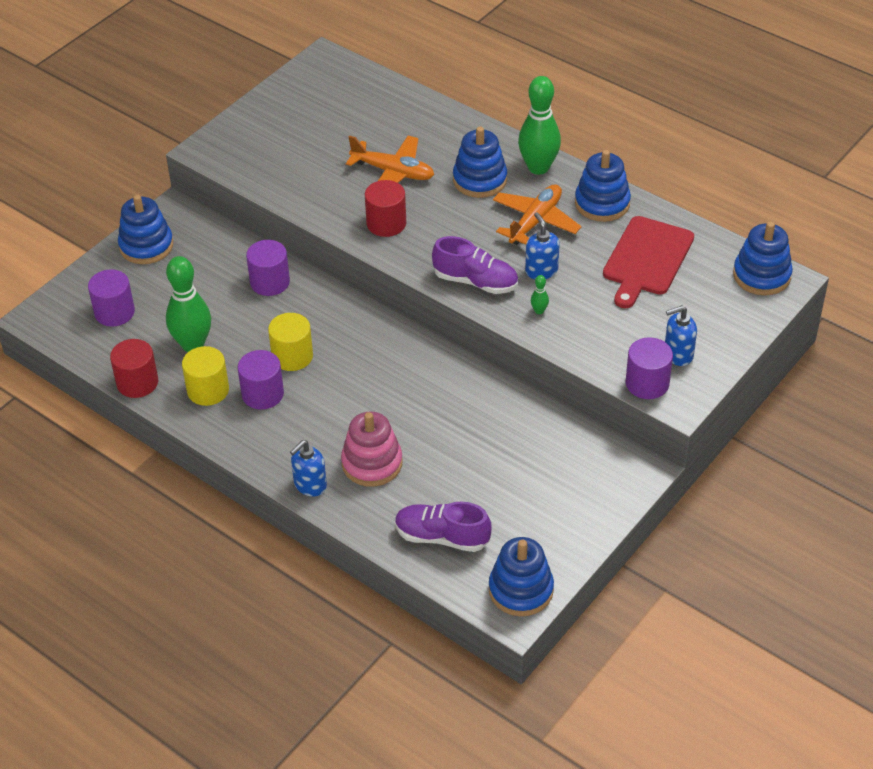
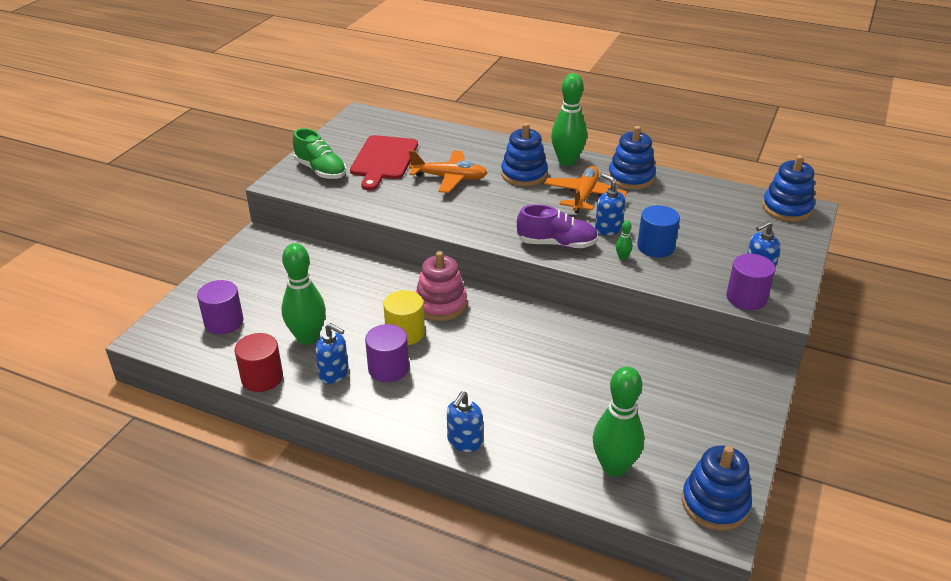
camera: 15 degrees left, 10 degrees down
(146, 246) = (240, 266): blue stacking toy -> none
(208, 390) = (334, 373): yellow cylinder -> blue soap dispenser
(253, 139) = (320, 170): none -> green shoe
(270, 282) = (363, 278): purple cylinder -> none
(372, 463) = (516, 411): pink stacking toy -> pink stacking toy (441, 304)
(386, 223) = (459, 213): red cylinder -> none
(442, 537) = (614, 467): purple shoe -> green bowling pin
(582, 303) = (655, 247): none -> blue cylinder
(647, 259) = (689, 210): red cutting board -> red cutting board (384, 160)

